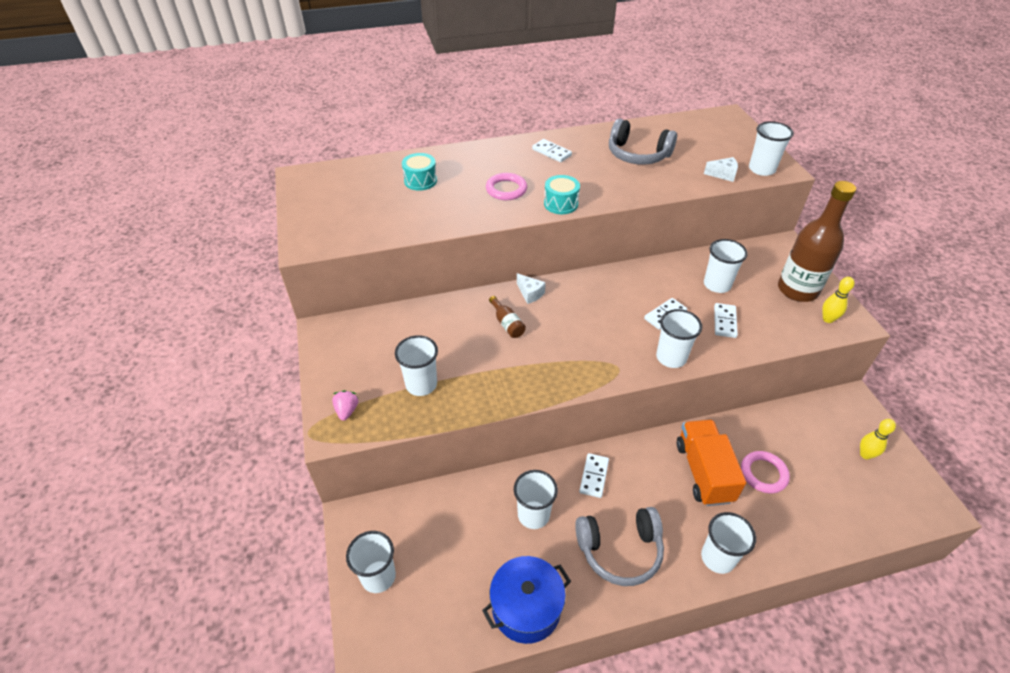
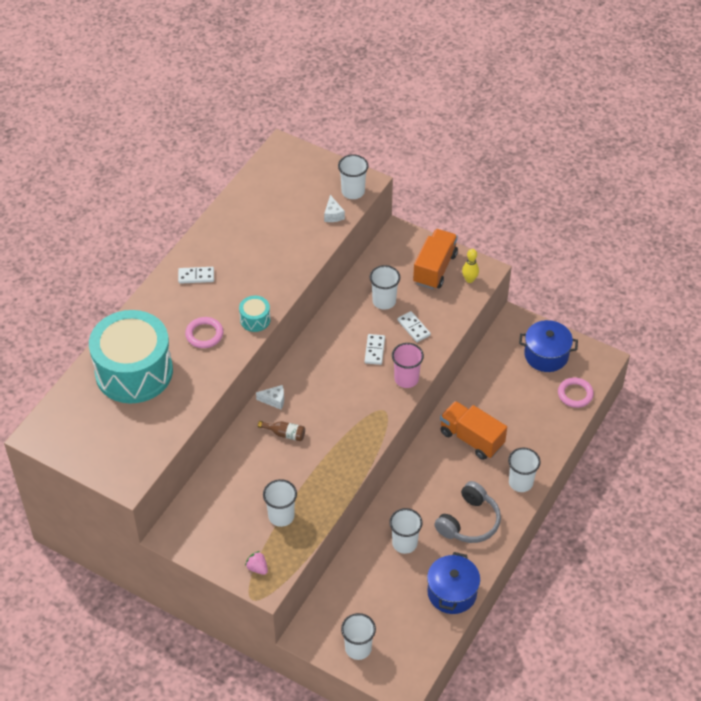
camera: 45 degrees left, 5 degrees up
(420, 180) = (134, 372): turquoise drum -> turquoise drum, size x2.48
(594, 476) = (414, 492): white domino -> none
(637, 155) = (258, 235): grey headphones -> none
(671, 357) = (406, 379): white cup -> pink cup
(723, 174) = (333, 215): white cheese -> white cheese turned 120 degrees clockwise
(763, 474) = (503, 412): pink ring -> pink ring (575, 394)
(797, 290) = (435, 268): brown bottle -> orange truck
(865, 454) = (546, 355): yellow bowling pin -> blue pot

